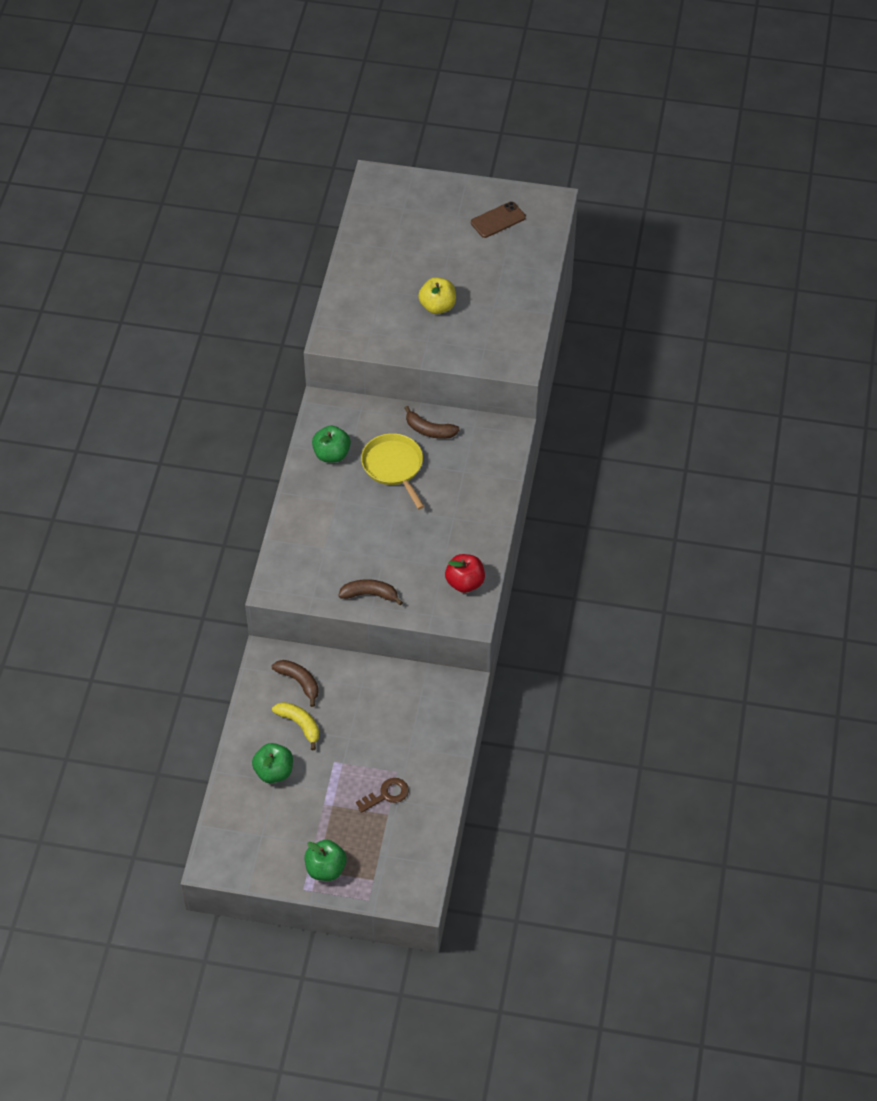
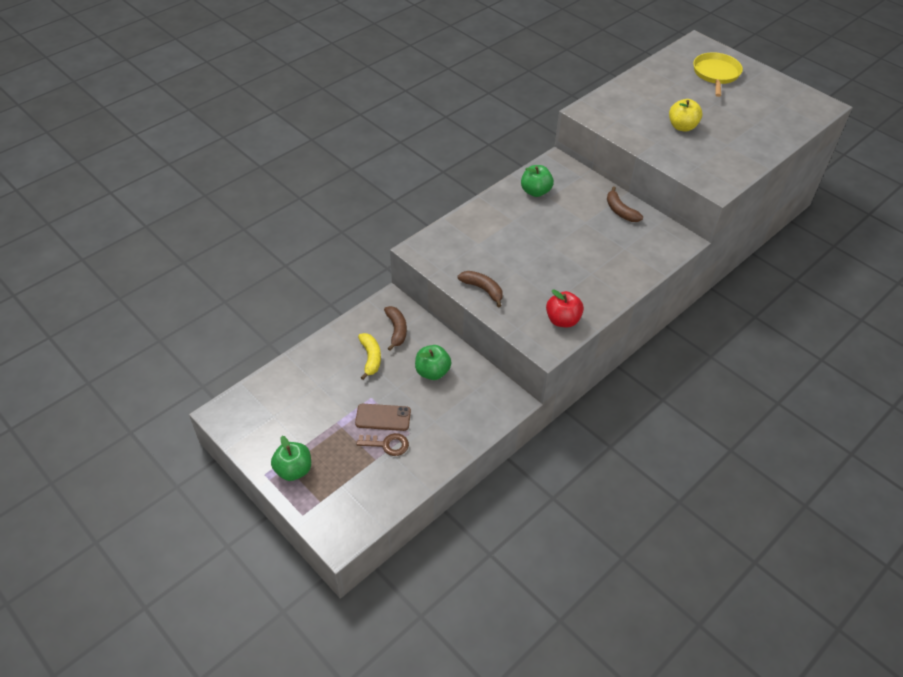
camera: 35 degrees right, 5 degrees down
(274, 772) = (323, 378): green apple -> green apple (432, 372)
(393, 466) = (574, 220): yellow pan -> yellow pan (716, 74)
(498, 220) = (772, 99): brown phone -> brown phone (383, 417)

